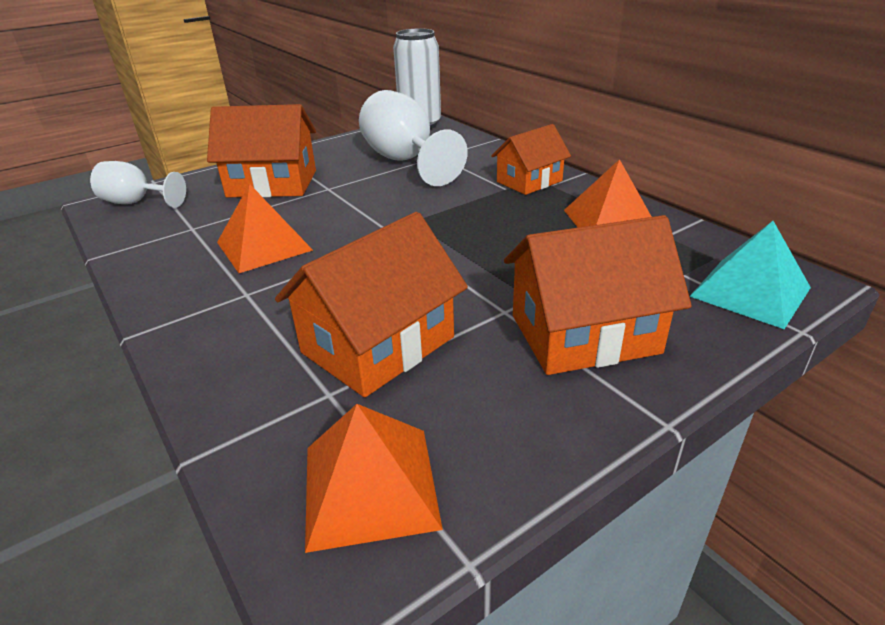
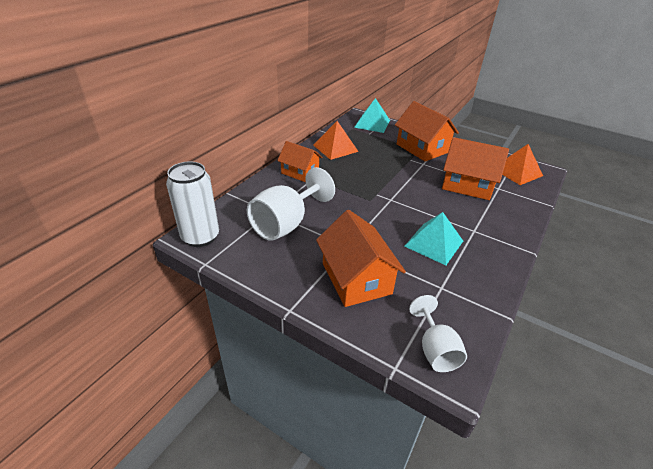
camera: 115 degrees left, 5 degrees up
(264, 246) = (433, 243): orange pyramid -> turquoise pyramid

